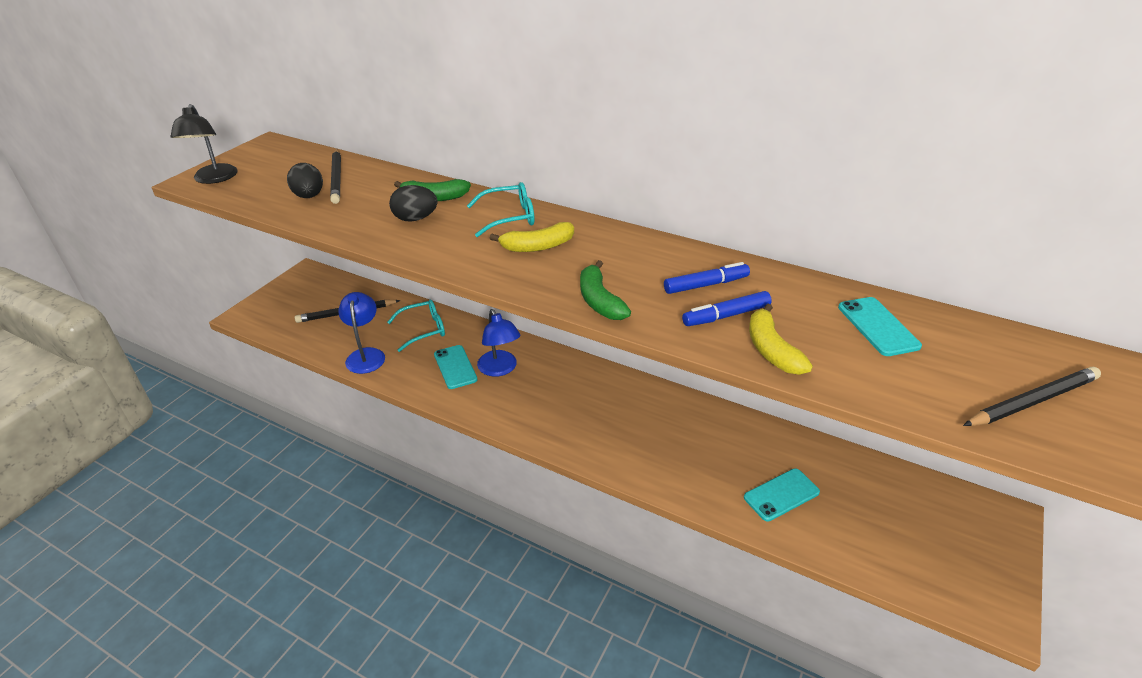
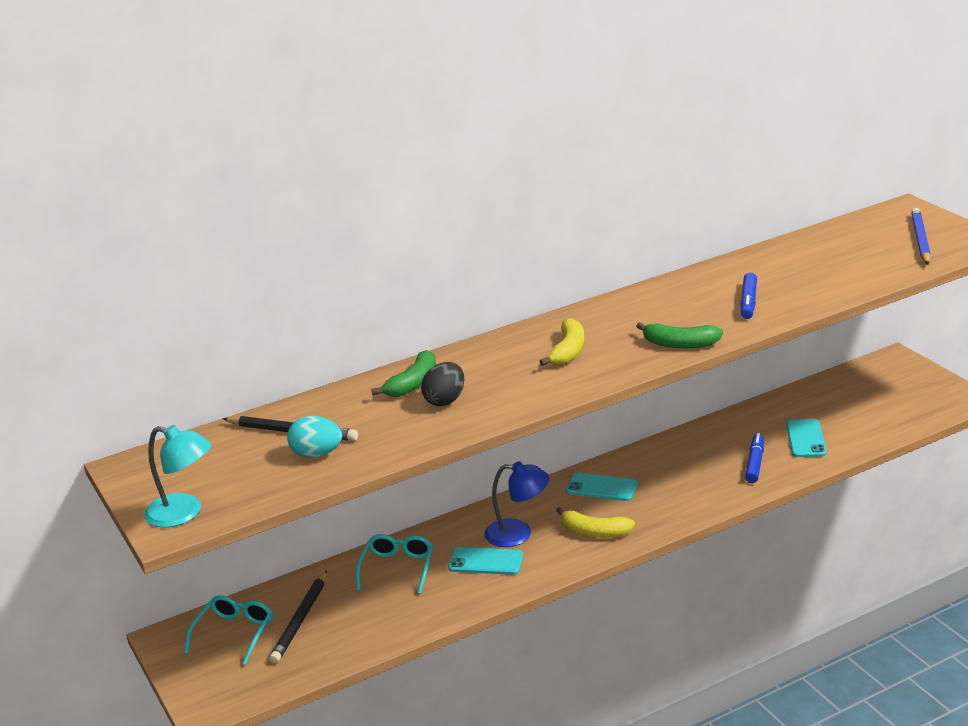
camera: 55 degrees left, 10 degrees down
(214, 179) = (184, 513): black lamp -> turquoise lamp
(309, 196) = (316, 454): black egg -> turquoise egg
(366, 355) = (400, 619): blue lamp -> none
(509, 217) = (500, 353): turquoise glasses -> turquoise glasses (234, 633)
(706, 285) = (702, 298): blue marker -> blue marker (755, 463)
(771, 350) = (802, 298): yellow banana -> yellow banana (594, 532)
(878, 326) = (811, 256): turquoise phone -> turquoise phone (601, 487)
(1032, 401) = (920, 240): black pencil -> blue pencil

